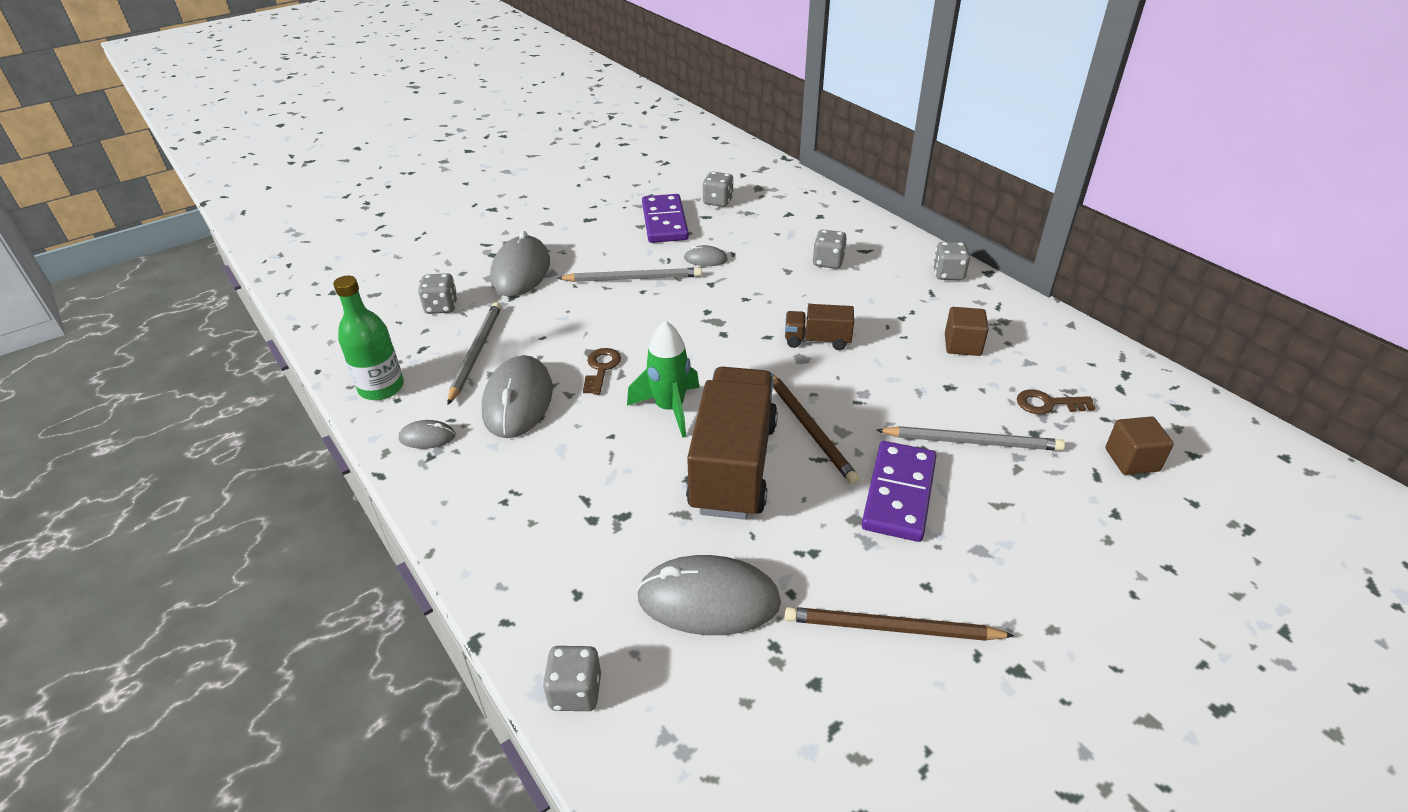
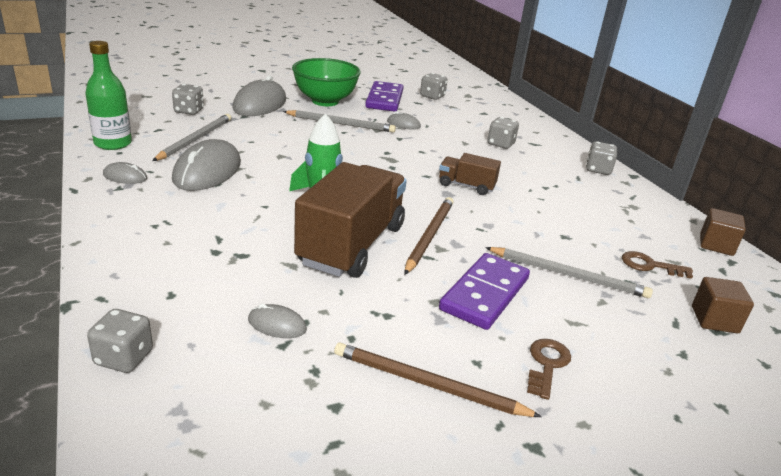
camera: 10 degrees right, 10 degrees down
(596, 244) = (325, 101): none -> green bowl
(601, 368) = (283, 167): brown key -> brown key (547, 364)
(708, 600) = (277, 325): grey mouse -> grey mouse, size x0.48
(809, 428) = (429, 236): brown pencil -> brown pencil turned 150 degrees counterclockwise
(962, 345) = (589, 213): brown cube -> brown cube (716, 245)

